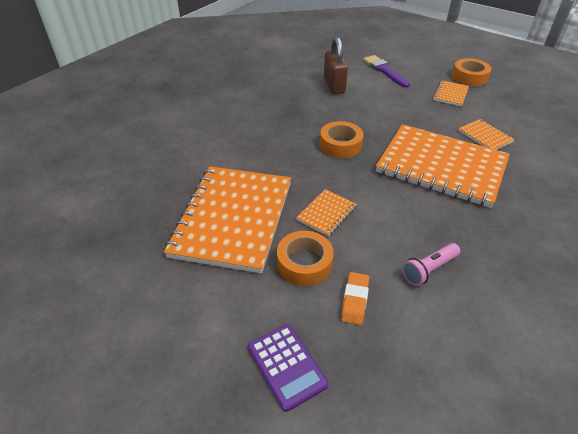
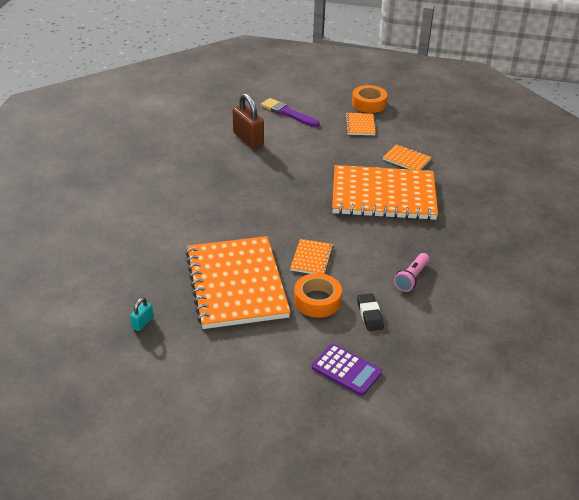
camera: 25 degrees left, 5 degrees down
(118, 232) = (142, 323): none -> turquoise padlock
(340, 145) = (289, 197): orange tape -> none
(355, 300) = (370, 315): orange eraser -> black eraser

